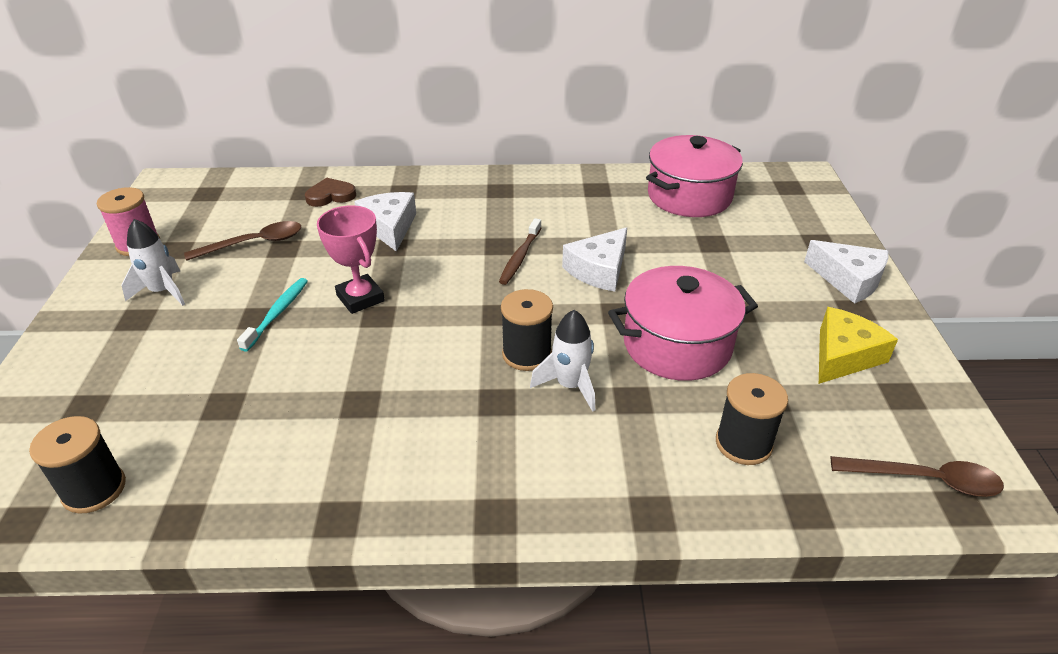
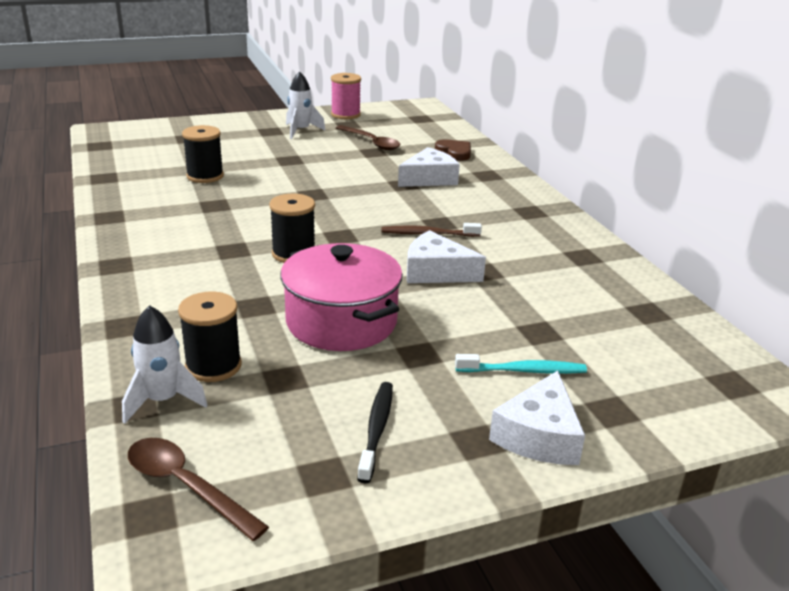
camera: 70 degrees right, 10 degrees down
(94, 489) = (125, 154): black spool -> black spool (205, 176)
(277, 313) = (296, 164): turquoise toothbrush -> turquoise toothbrush (523, 371)
(360, 298) = (329, 185): pink trophy -> none
(570, 386) = (261, 276): white rocket -> white rocket (163, 400)
(689, 196) = (626, 310): pink pot -> none
(843, 356) = (376, 429): yellow cheese -> black toothbrush
(925, 480) = (186, 486): brown spoon -> brown spoon turned 135 degrees clockwise

